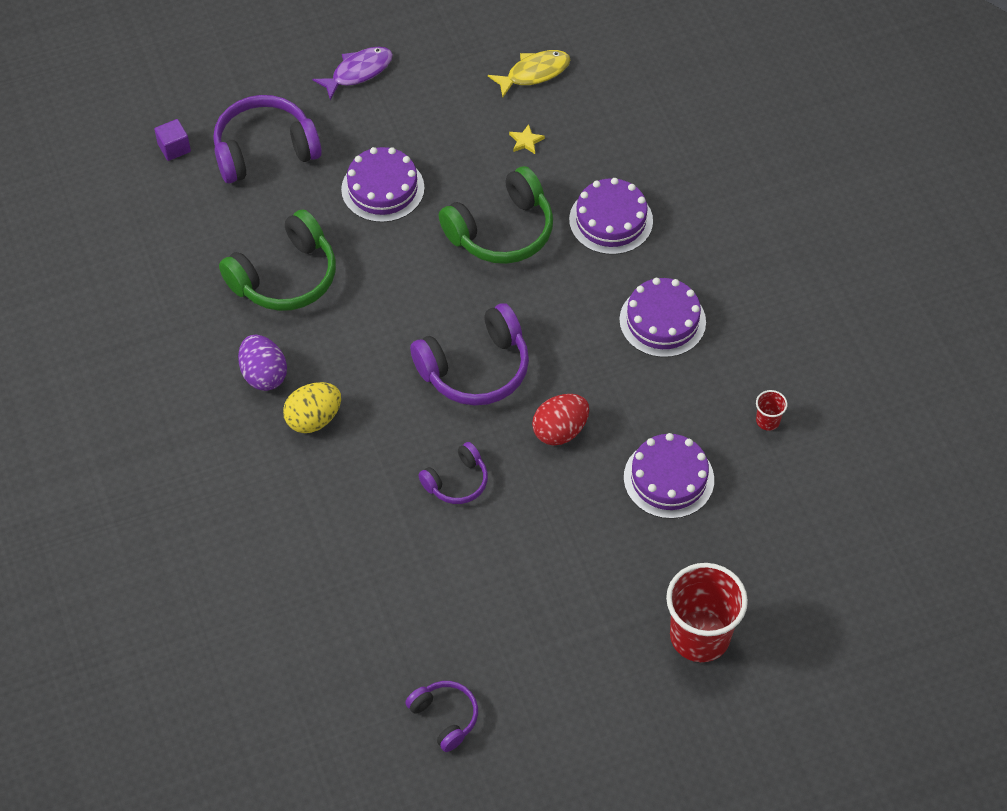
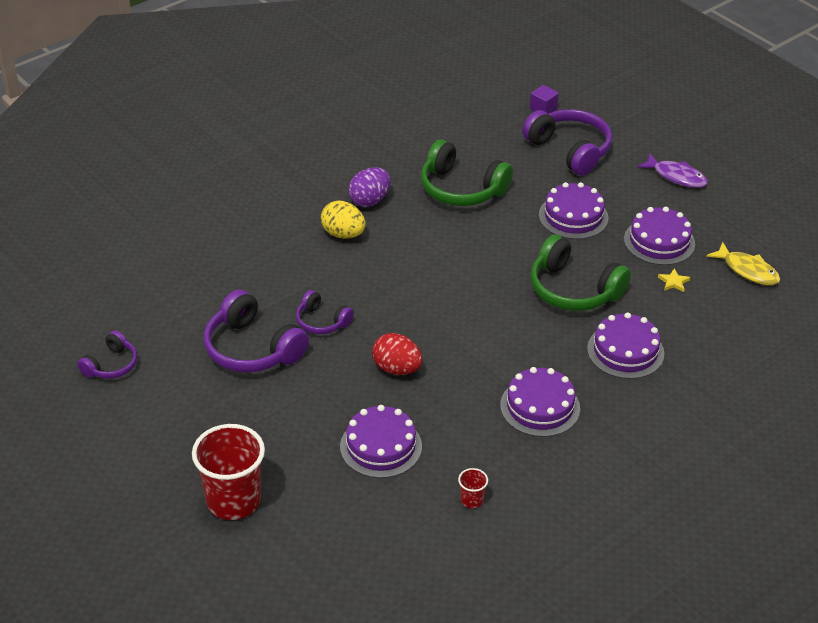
camera: 70 degrees right, 15 degrees down
(458, 128) = (659, 241): none -> purple cake
(475, 368) = (432, 307): purple headphones -> purple headphones (252, 349)

